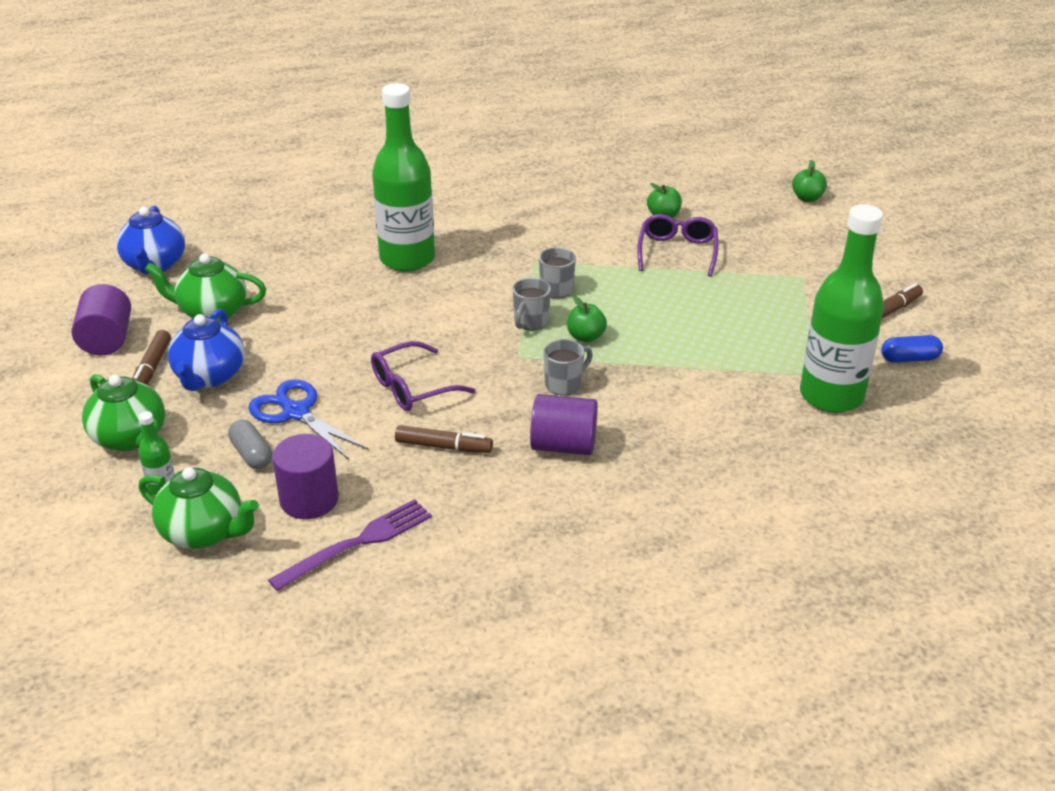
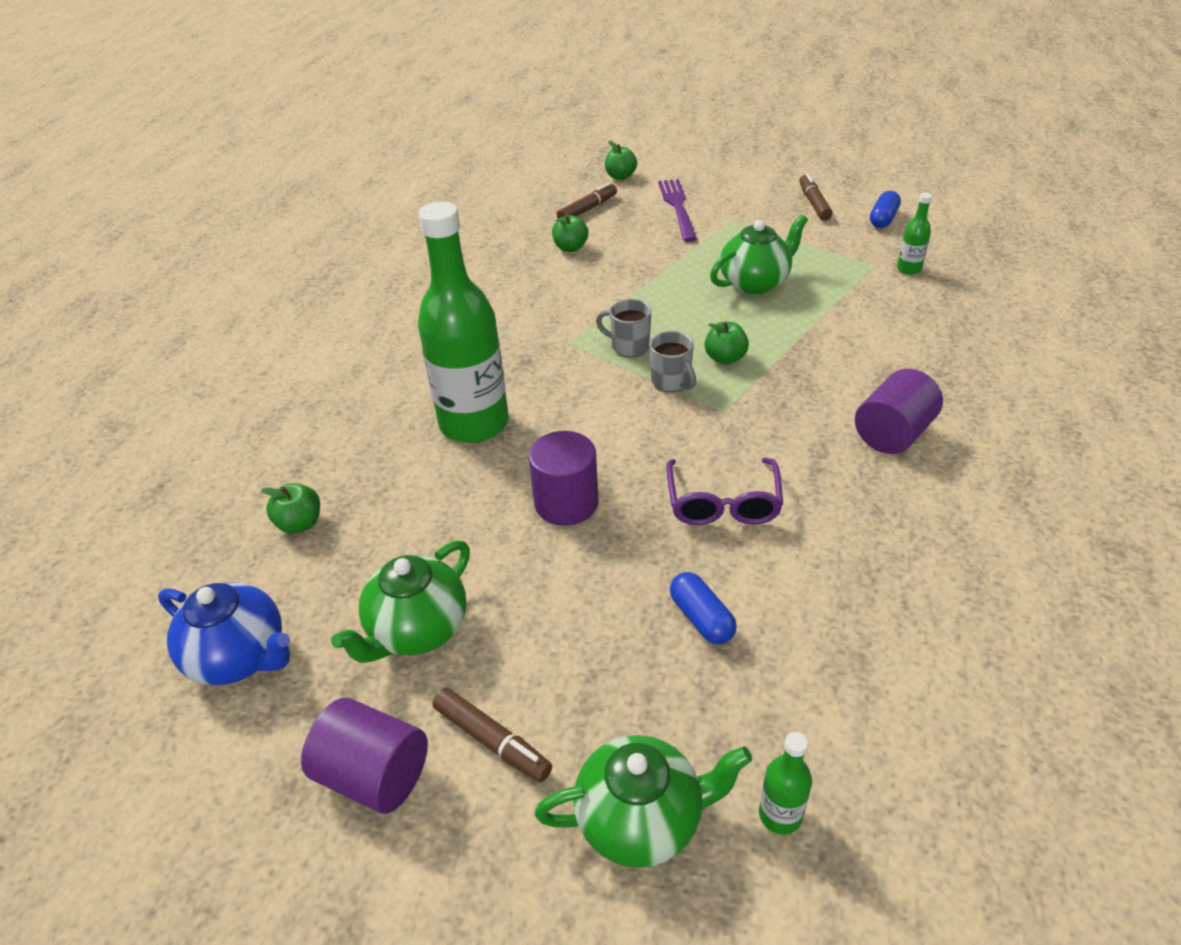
camera: 55 degrees left, 5 degrees up
(204, 532) = (902, 796): green teapot -> green teapot (755, 283)
(209, 376) = (562, 680): blue teapot -> none
(252, 454) = (762, 690): grey capsule -> none
(264, 237) = (300, 523): none -> green apple
(295, 412) = (701, 618): blue scissors -> blue capsule
(309, 499) = (884, 663): purple cylinder -> purple cylinder (566, 503)
(358, 543) = (986, 646): purple fork -> purple fork (677, 207)
(443, 446) = (845, 516): brown marker -> brown marker (587, 209)
(564, 384) = (793, 398): grey mug -> none
(677, 252) = (636, 262): purple glasses -> none
(831, 396) = (909, 269): green bottle -> green bottle, size x0.41

